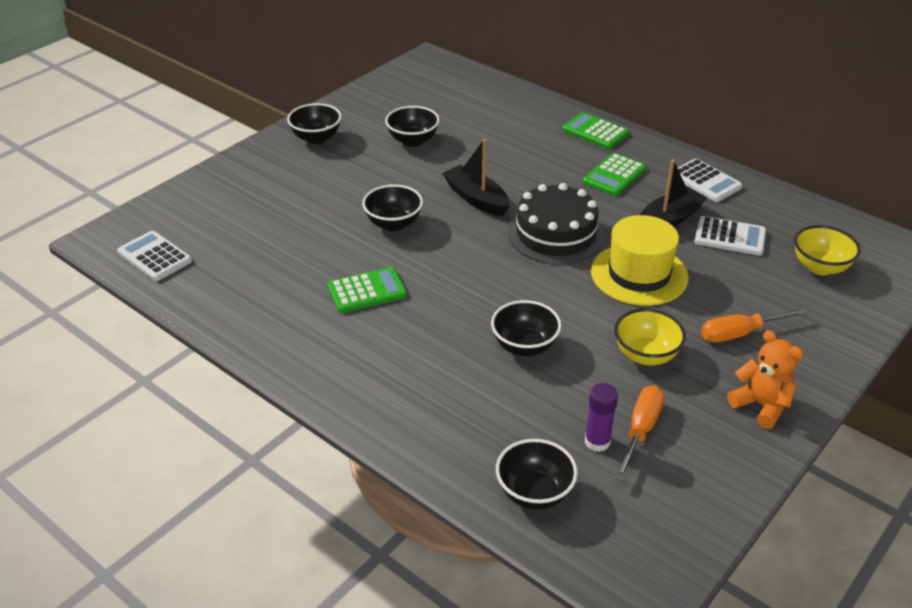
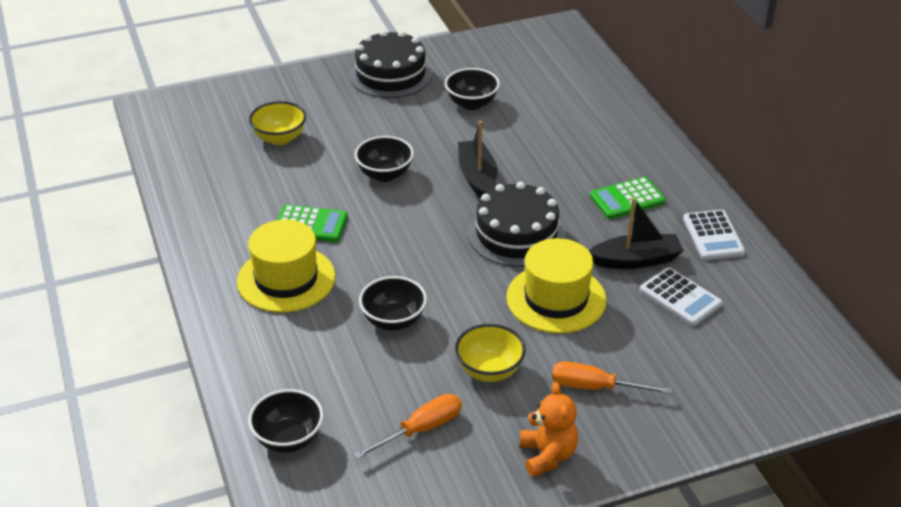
camera: 30 degrees right, 0 degrees up
(155, 257) = (177, 136): white calculator -> none
(316, 138) = (390, 74): black bowl -> black cake
(391, 348) = (286, 279): none -> yellow hat
(595, 132) = (652, 150): green calculator -> none
(597, 441) = (376, 422): purple glue stick -> none
(820, 267) = (741, 359): yellow bowl -> yellow bowl (279, 138)

